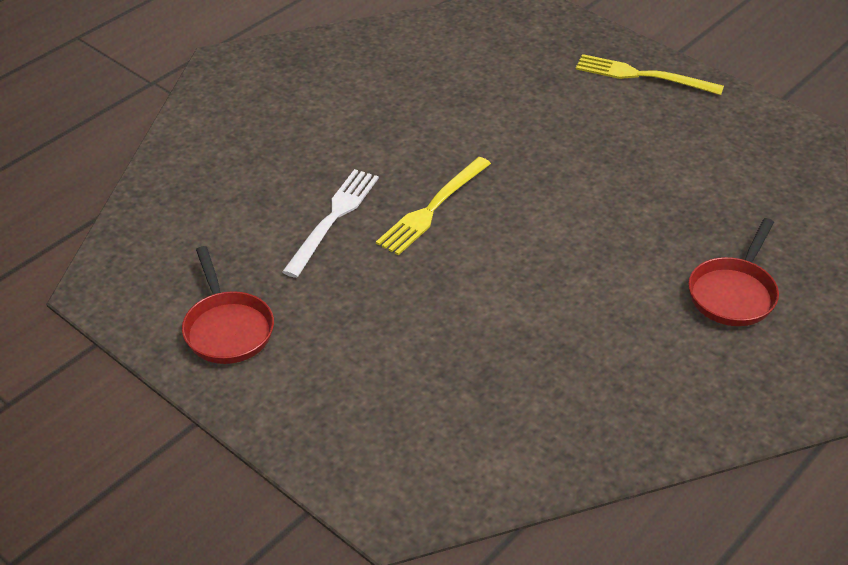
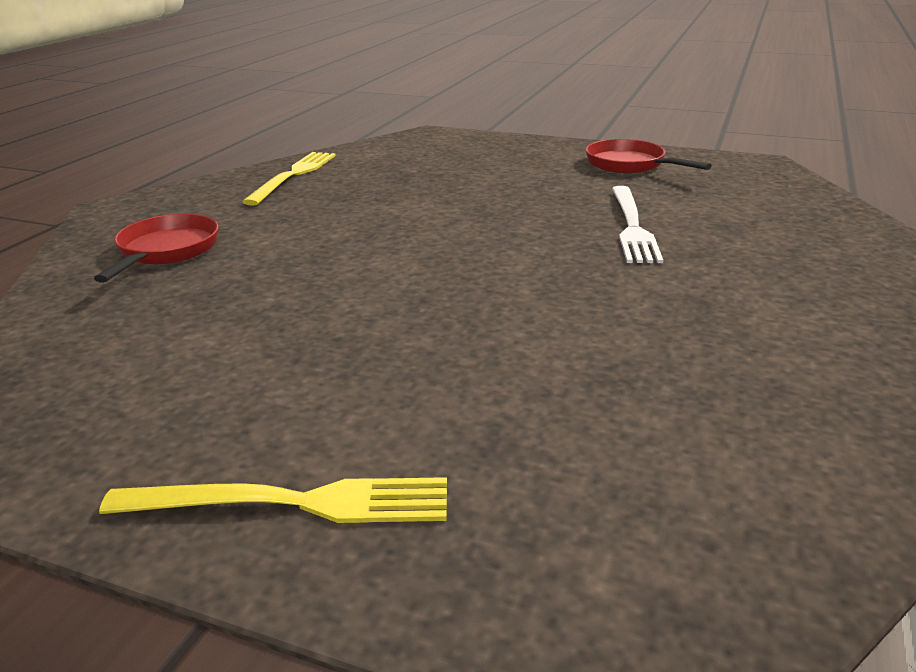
camera: 160 degrees right, 15 degrees down
(432, 208) = (536, 251): yellow fork -> yellow fork (293, 176)

